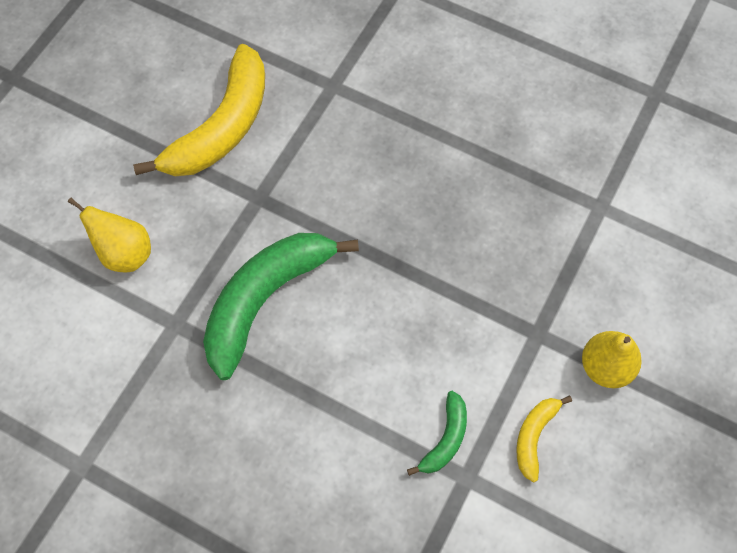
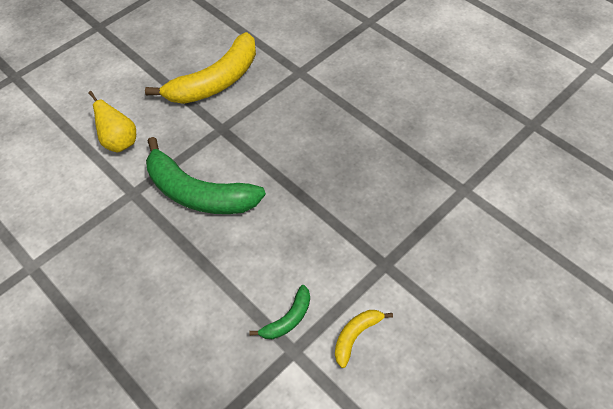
camera: 20 degrees right, 10 degrees down
(265, 300) = (198, 193): green banana -> green banana turned 120 degrees counterclockwise
(605, 367) = (429, 301): yellow pear -> none

